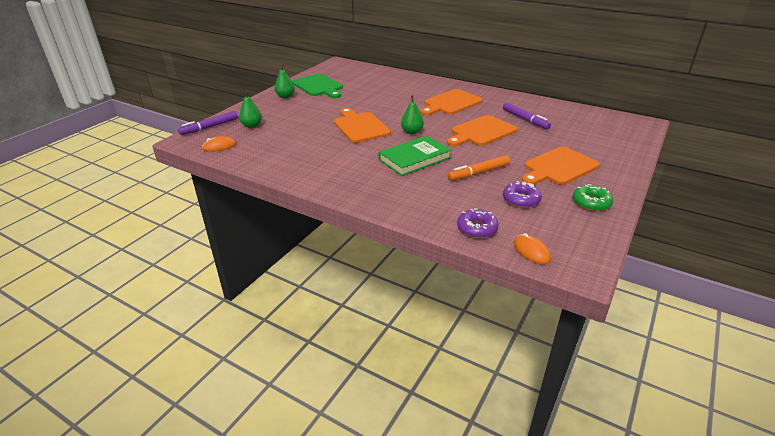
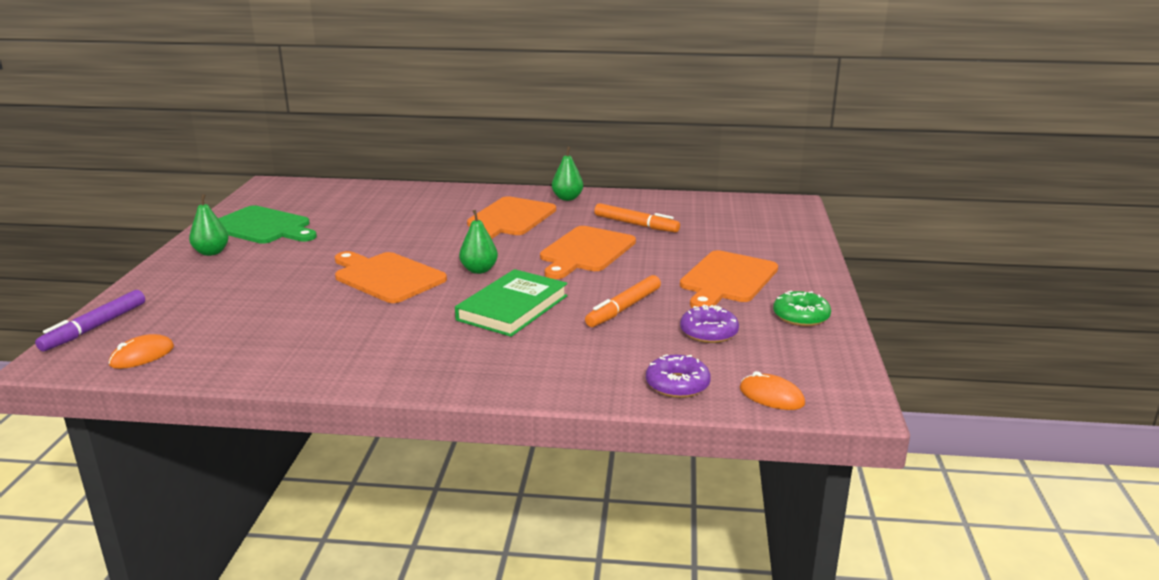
camera: 25 degrees left, 10 degrees down
(252, 126) = (182, 310): green pear -> green pear (567, 198)
(525, 120) = (636, 224): purple marker -> orange marker

